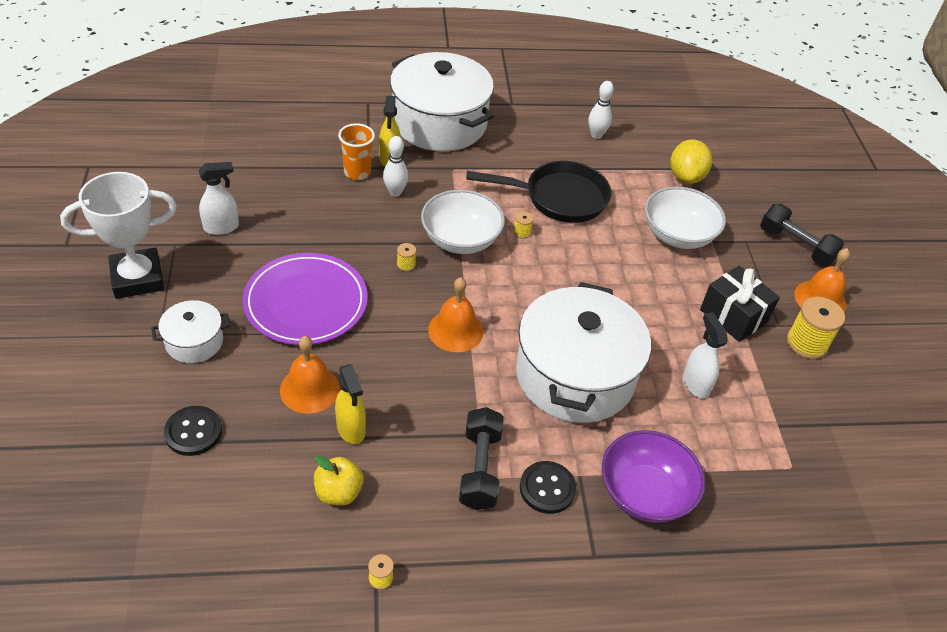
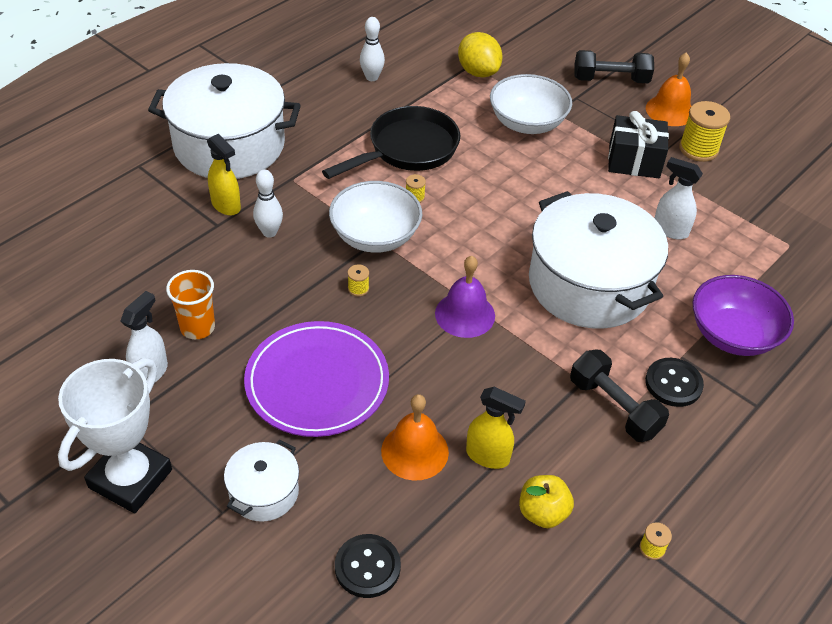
camera: 40 degrees left, 0 degrees up
(357, 172) = (212, 236): orange cup -> orange cup (197, 327)
(455, 330) = (465, 314): orange bell -> purple bell

